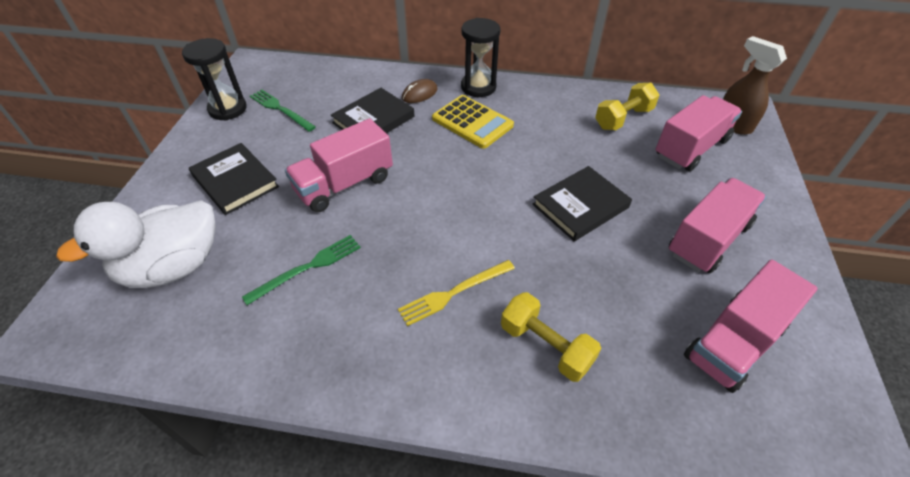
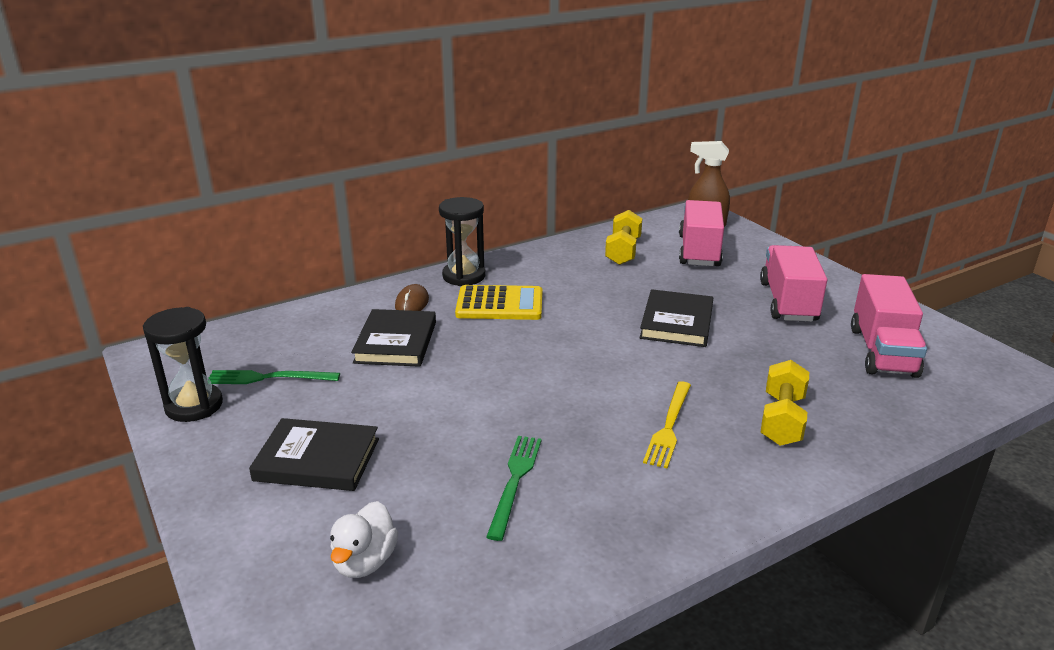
camera: 40 degrees left, 20 degrees down
(173, 266) = (365, 562): white duck -> white duck, size x0.53
(344, 184) = (448, 404): pink truck -> none
(546, 346) = (782, 420): yellow dumbbell -> yellow dumbbell turned 75 degrees counterclockwise

